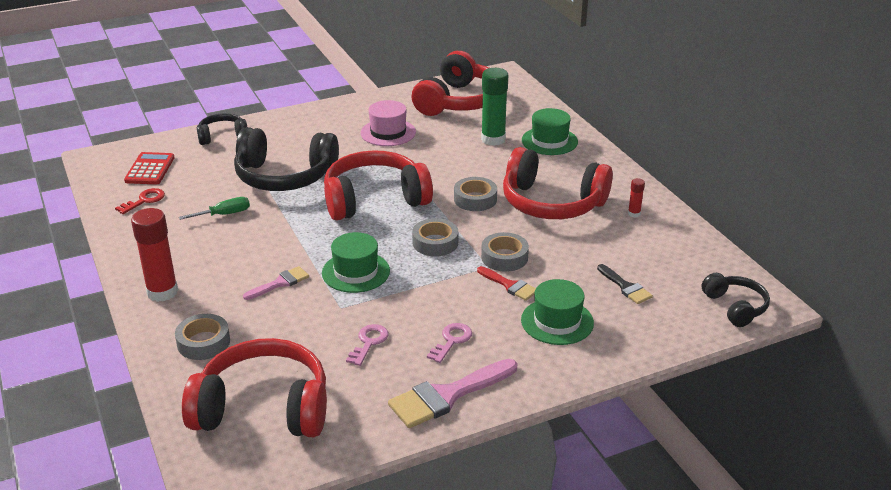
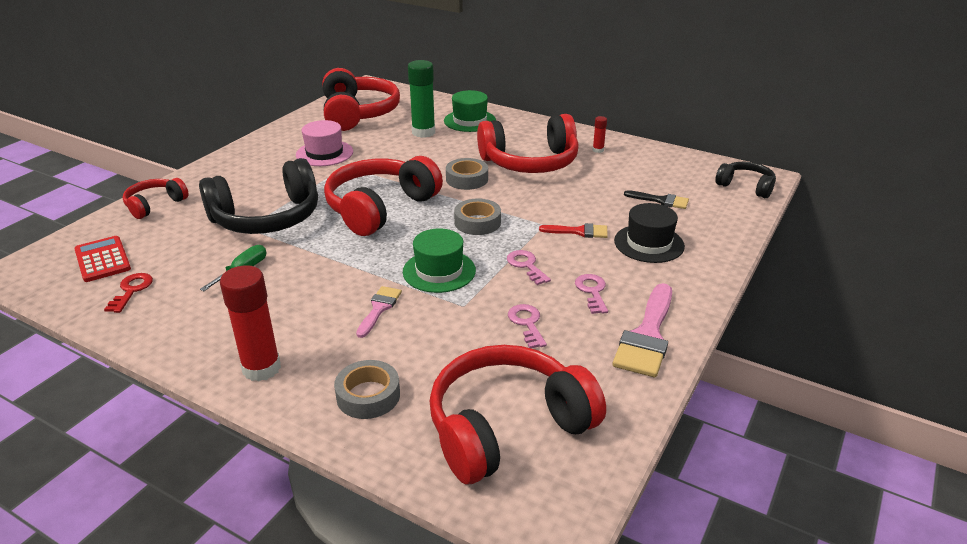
camera: 35 degrees left, 0 degrees up
(222, 136) = (155, 205): black headphones -> red headphones
(427, 296) = (526, 265): none -> pink key
(504, 257) = (547, 213): grey tape -> none
(557, 321) = (649, 243): green hat -> black hat

